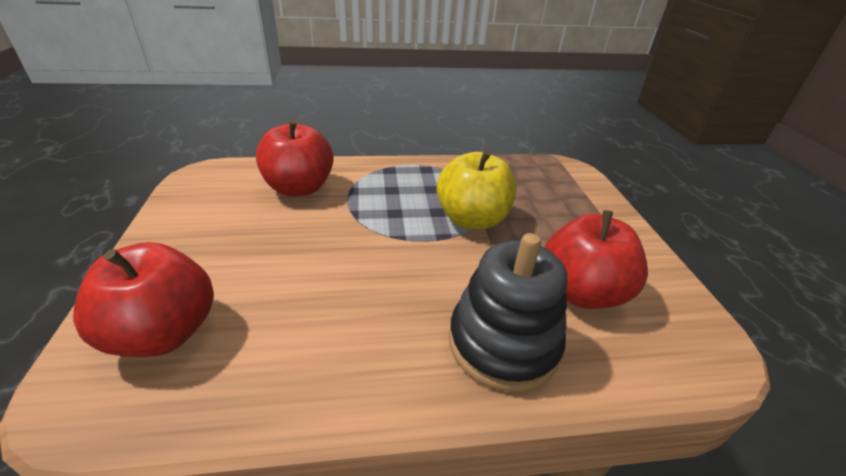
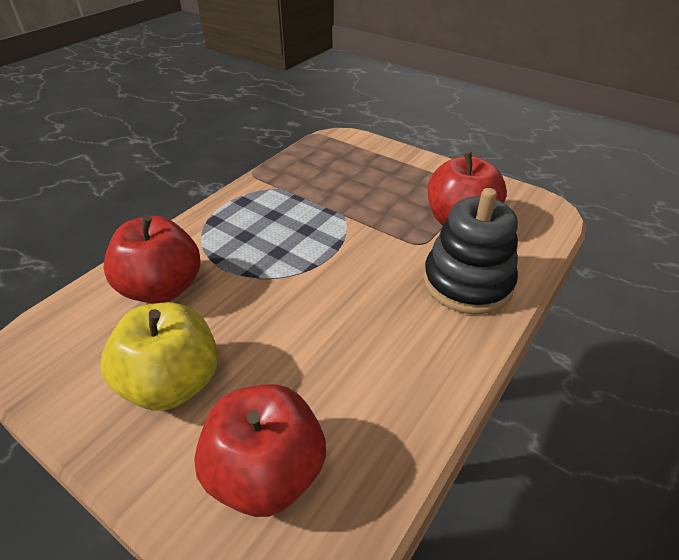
camera: 45 degrees left, 5 degrees up
(472, 219) = (337, 219): yellow apple -> yellow apple (172, 383)

